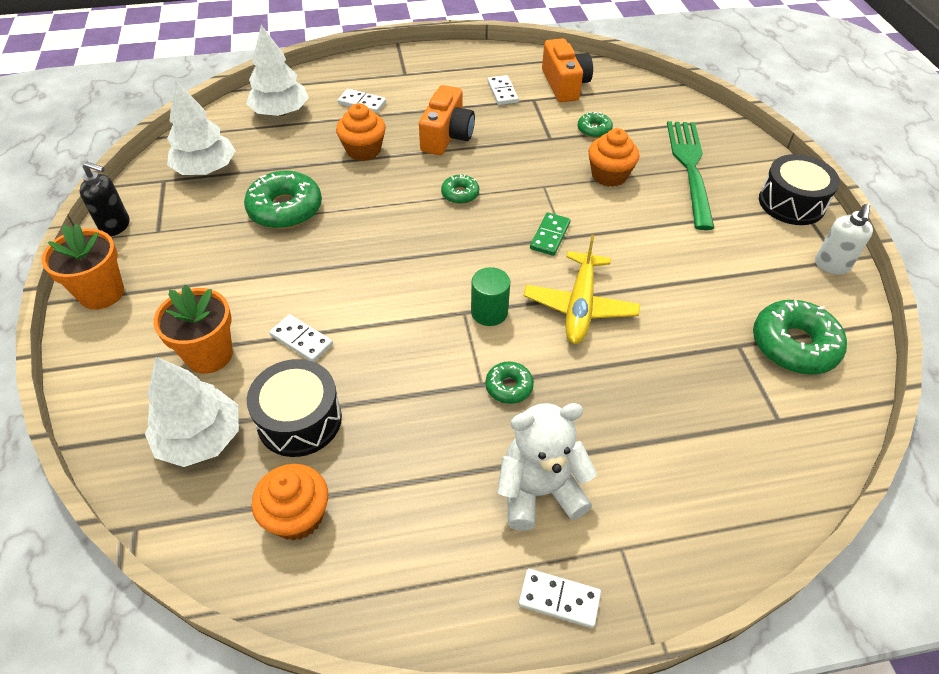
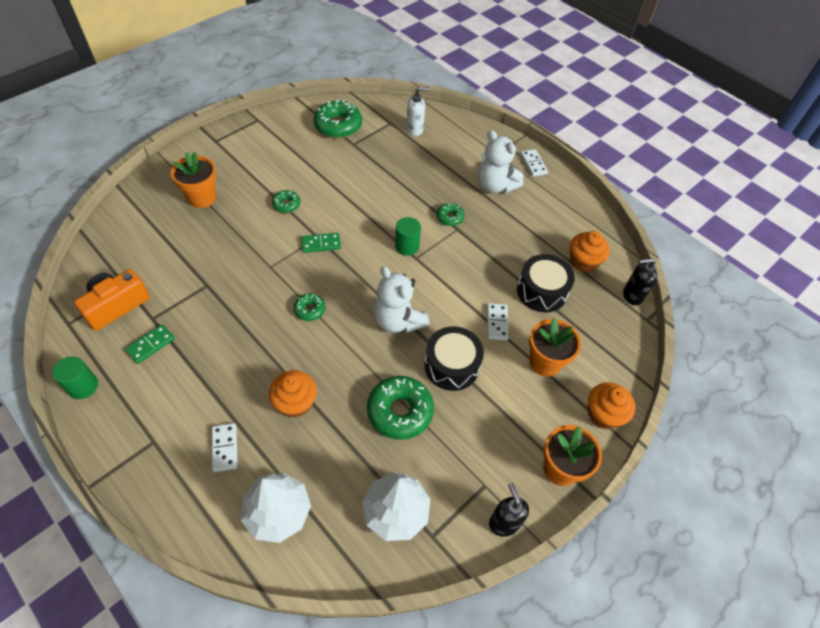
camera: 125 degrees left, 5 degrees up
(185, 540) = (632, 296): none -> black soap dispenser
(200, 438) = (589, 327): white tree -> none
(386, 253) = (398, 320): none -> white teddy bear
(447, 136) = (241, 353): orange camera -> none
(489, 55) = (83, 386): none -> green cylinder
(502, 92) = (151, 345): white domino -> green domino
(579, 306) = (372, 210): yellow plane -> none
(594, 130) = (180, 263): green donut -> green donut (286, 204)
(609, 175) = (235, 236): orange cupcake -> orange cupcake (603, 414)
(690, 168) = (202, 198): green fork -> orange flower pot
(791, 203) = (213, 145): black drum -> black drum (451, 365)
(831, 265) = (264, 122): white soap dispenser -> white soap dispenser (415, 129)

